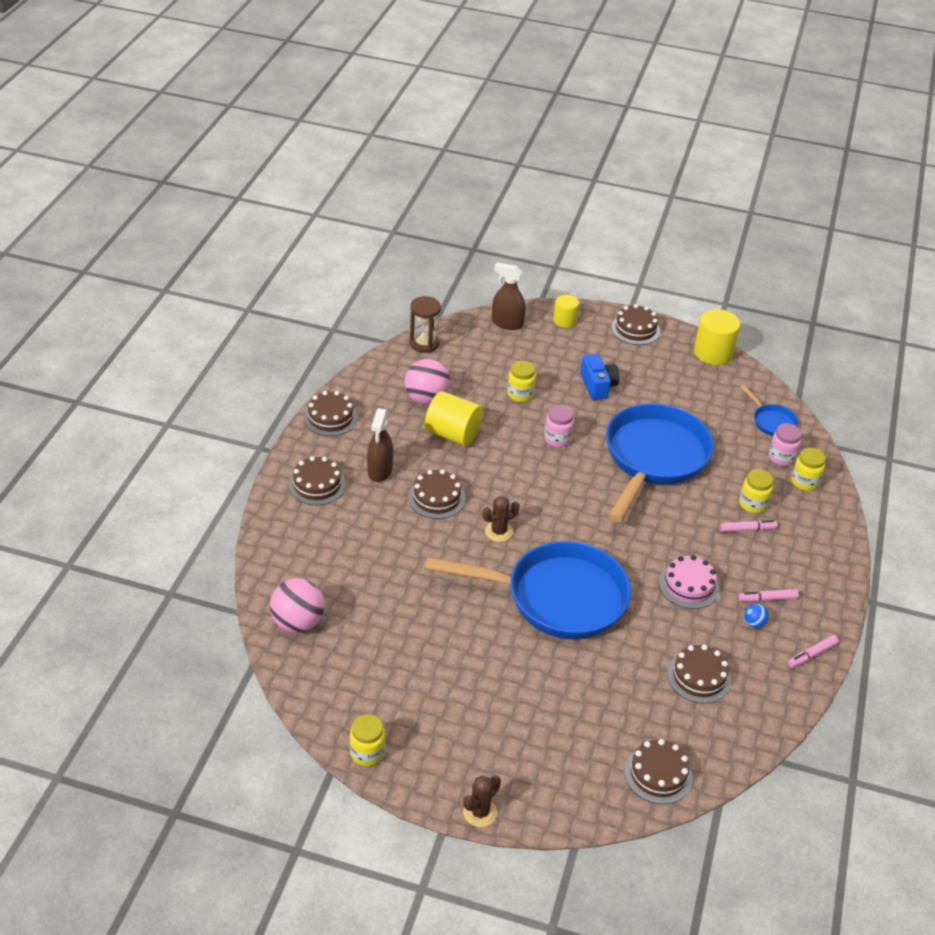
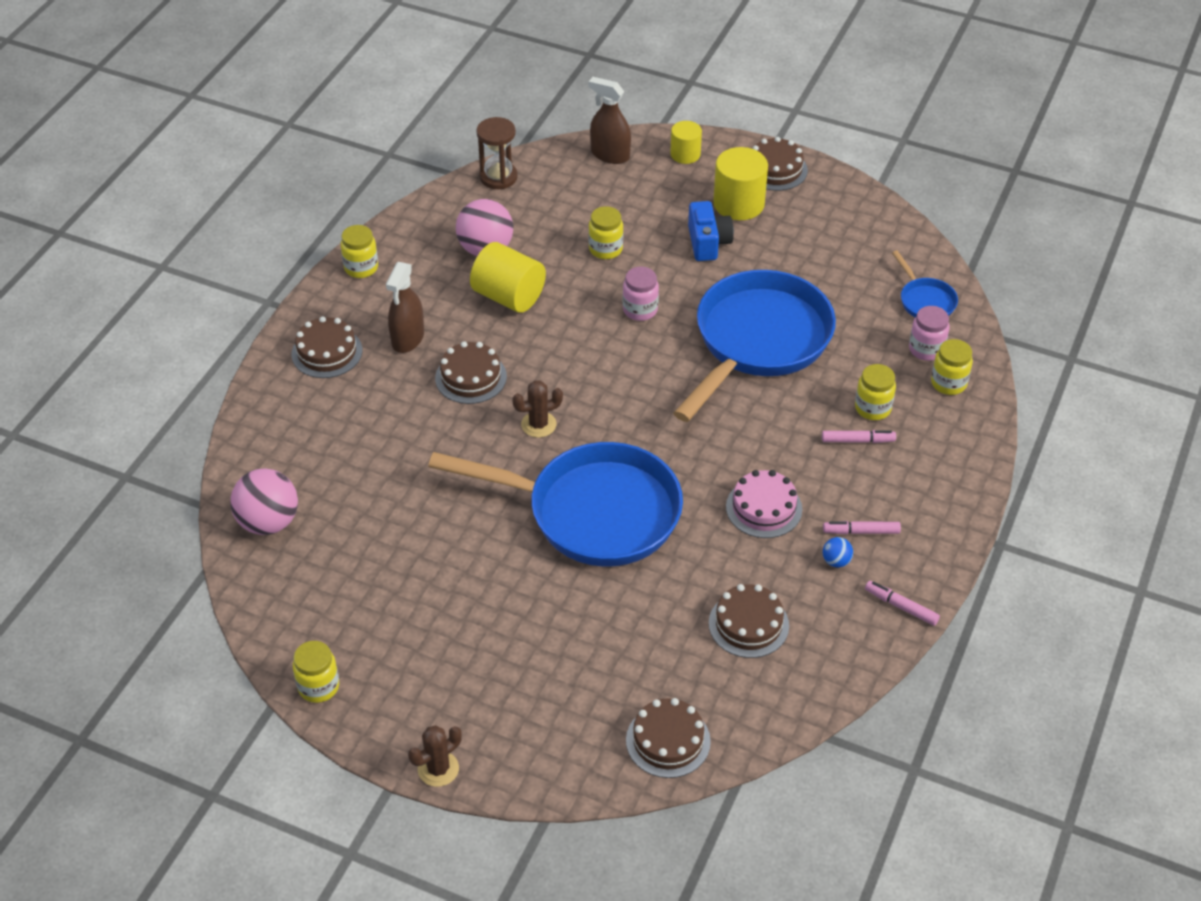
camera: 10 degrees right, 5 degrees up
(330, 418) = (361, 268): brown cake -> yellow jar
(713, 353) = (870, 205): yellow cylinder -> yellow cylinder (738, 204)
(812, 655) = (901, 606): pink marker -> pink marker turned 60 degrees clockwise

